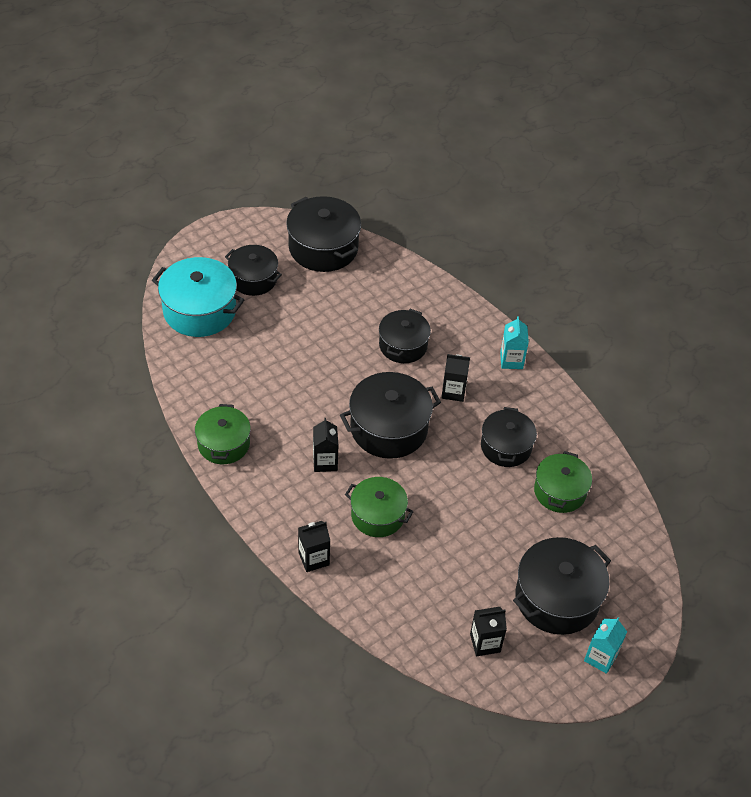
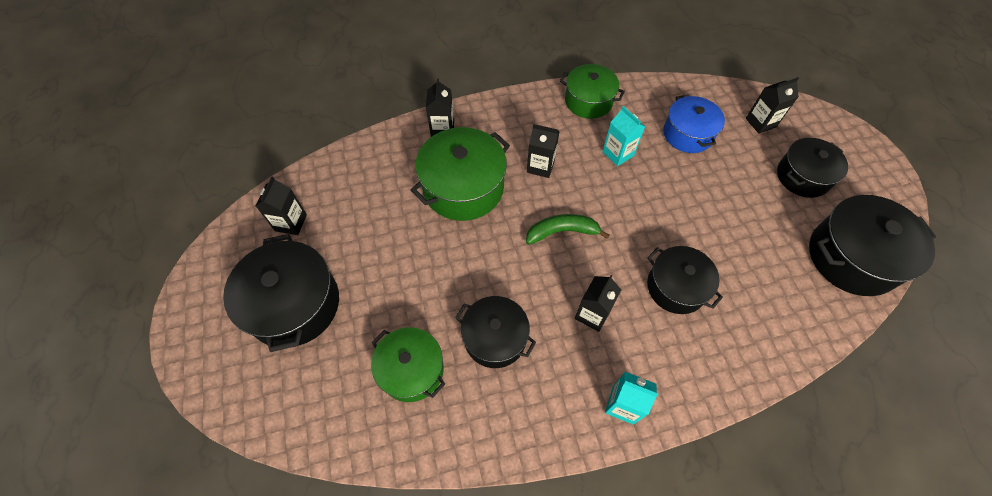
camera: 115 degrees right, 10 degrees up
(199, 310) = (760, 122): turquoise pot -> black carton
(236, 360) = (687, 134): none -> blue pot
(378, 515) = (463, 187): green pot -> green pot, size x1.52
(389, 428) = (562, 232): black pot -> green banana
(600, 657) = (212, 315): turquoise carton -> turquoise carton (618, 153)

